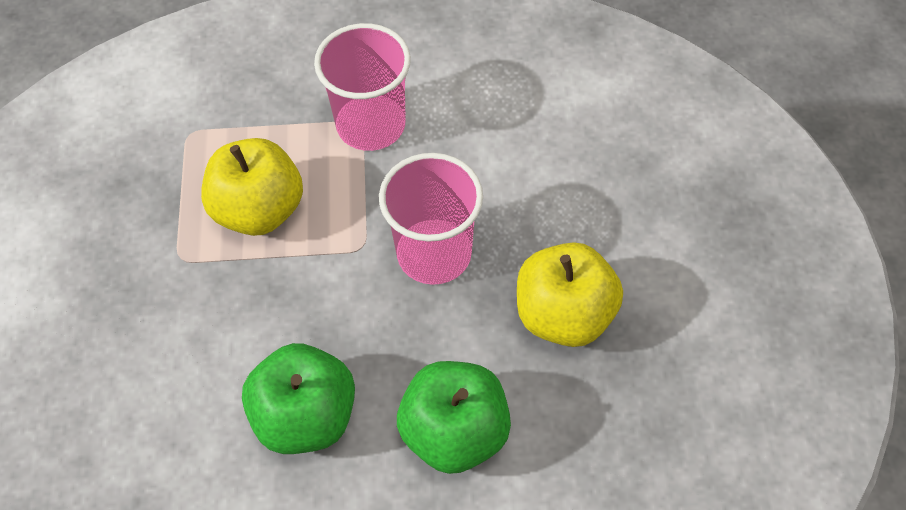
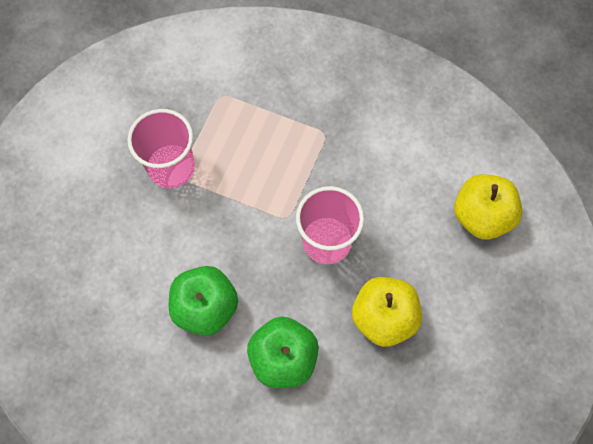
camera: 25 degrees right, 10 degrees up
(259, 210) = (239, 165): yellow apple -> yellow apple (481, 216)
(371, 125) = (331, 138): pink cup -> pink cup (171, 167)

